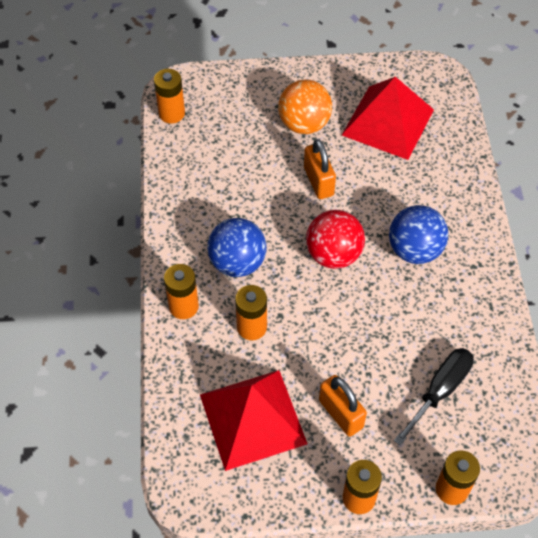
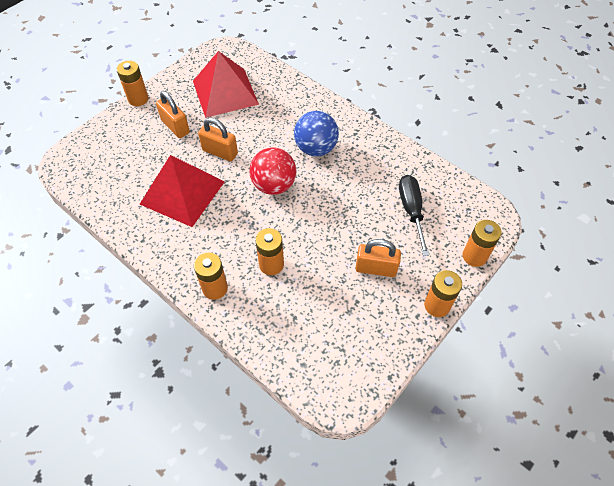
camera: 45 degrees left, 0 degrees up
(171, 113) = (78, 180): orange battery -> orange battery (138, 99)
(237, 263) = (221, 235): blue ball -> none
(252, 419) = (331, 316): red pyramid -> red pyramid (182, 192)
(304, 124) = (175, 127): orange ball -> orange padlock

